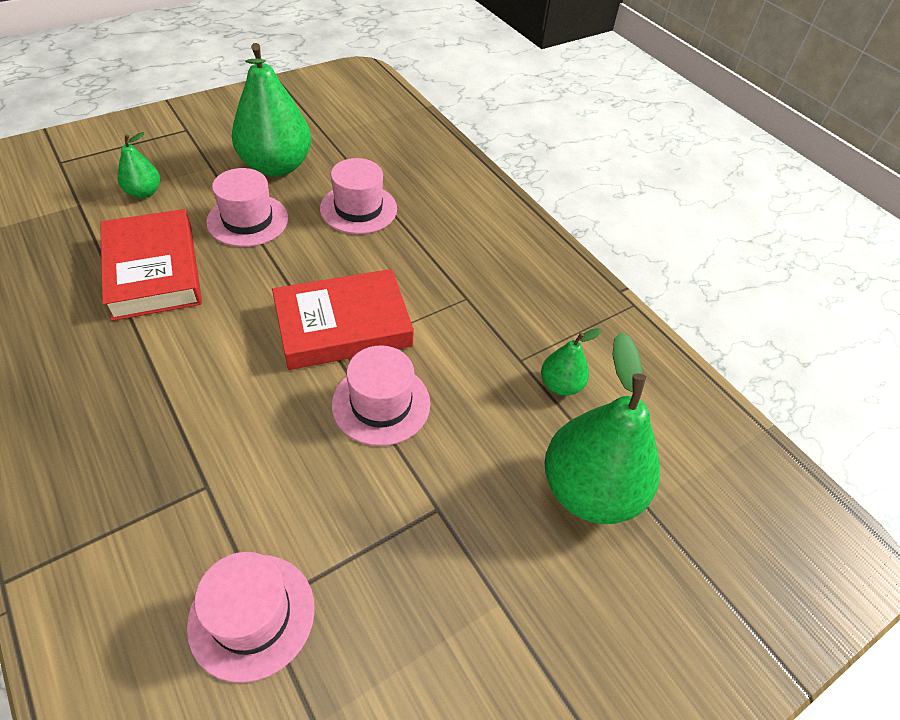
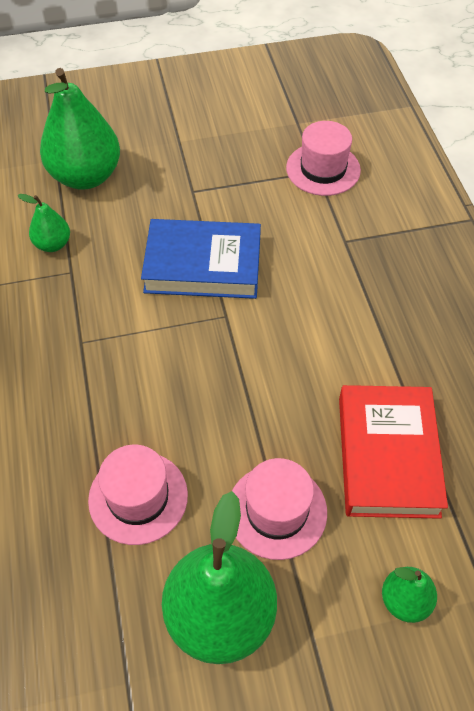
camera: 155 degrees left, 5 degrees up
(343, 326) = (210, 341): red book -> none
(381, 403) = (203, 265): pink hat -> blue book

